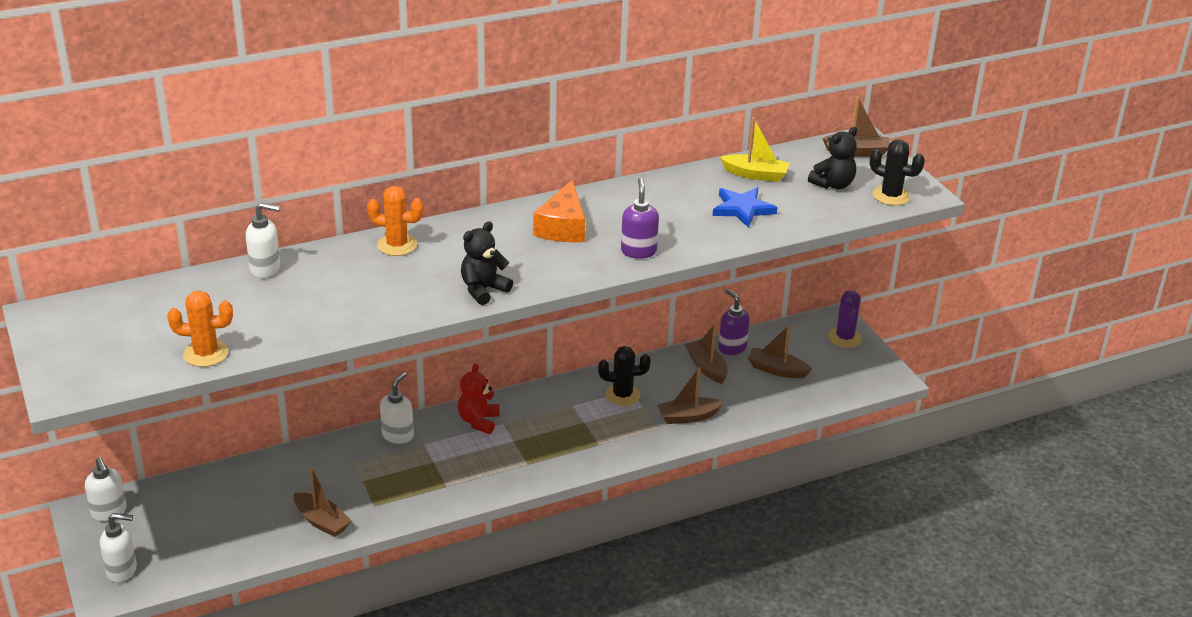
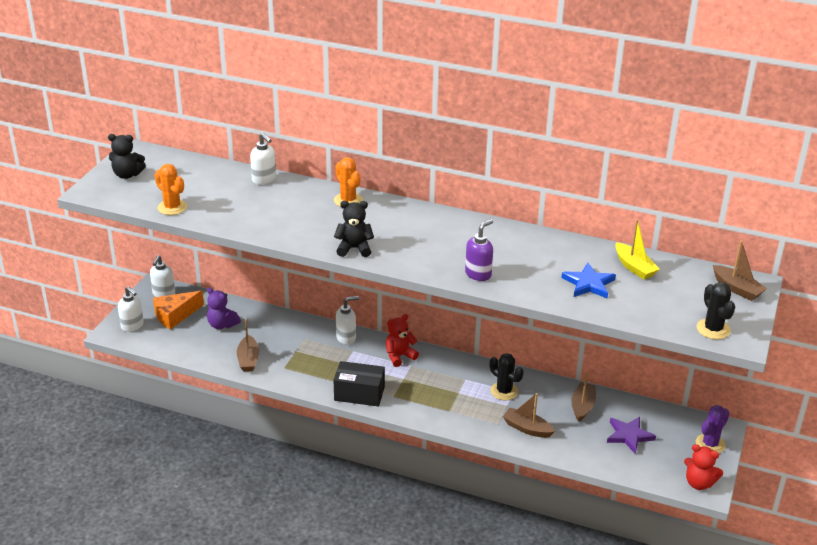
camera: 45 degrees right, 0 degrees up
(235, 503) = (222, 325): none -> purple teddy bear
(490, 482) = (359, 394): none -> black box
(563, 227) = (455, 237): orange cheese -> orange cheese (175, 315)
(732, 347) = (617, 404): purple soap dispenser -> none
(776, 370) = (629, 435): brown boat -> purple star
(833, 184) = (681, 300): black teddy bear -> black teddy bear (127, 175)
(878, 376) = (699, 483): none -> red teddy bear

